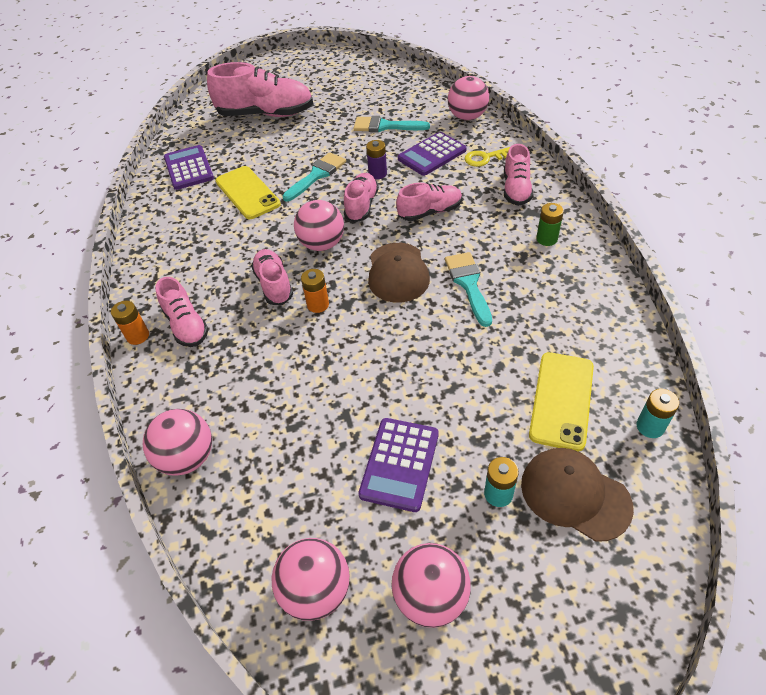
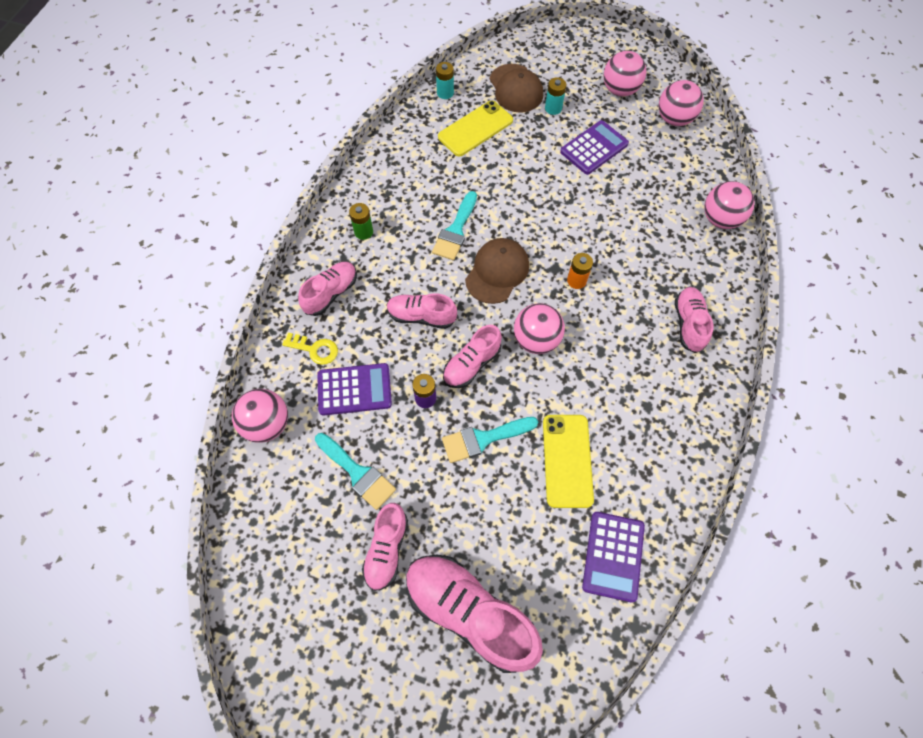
camera: 150 degrees left, 15 degrees up
(138, 336) = (732, 337): orange battery -> none
(274, 285) = (600, 321): pink shoe -> pink shoe (386, 549)

